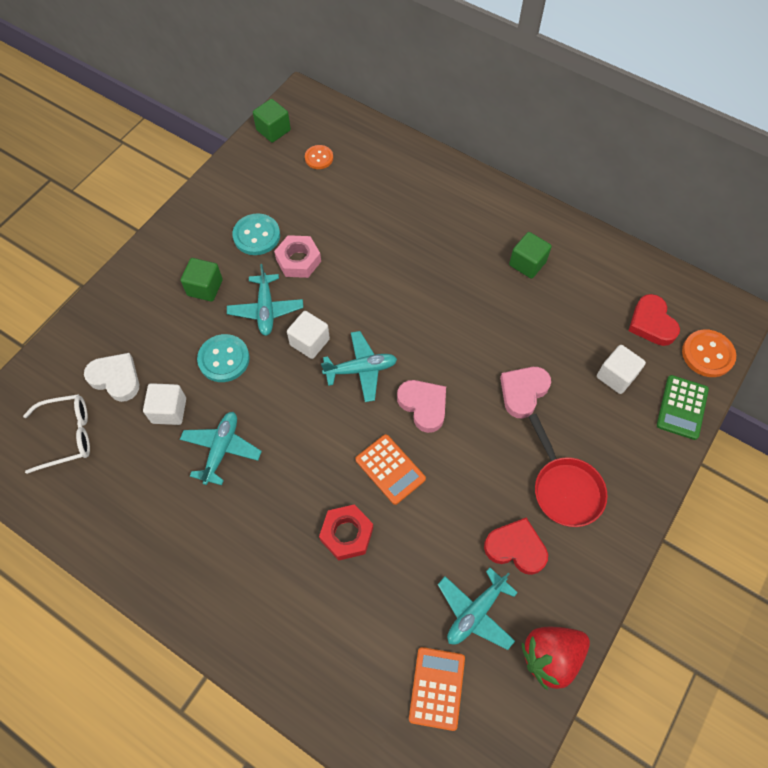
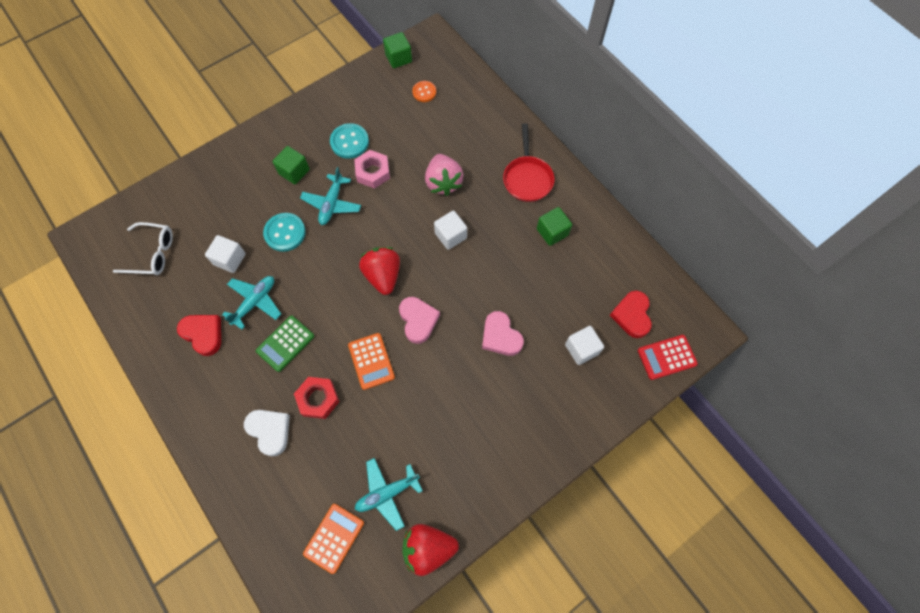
camera: 20 degrees right, 5 degrees up
(116, 378) = (202, 222): white heart -> white heart (270, 431)
(309, 342) = (354, 240): white cube -> white cube (450, 236)
(361, 369) = (383, 275): turquoise plane -> red strawberry
(384, 247) = (443, 182): none -> pink strawberry
(516, 548) = (439, 456): red heart -> red heart (203, 334)
(523, 392) = (500, 336): pink heart -> pink heart turned 90 degrees counterclockwise
(565, 489) = (498, 425): red pan -> red pan (527, 178)
(682, 407) = (623, 393): green calculator -> green calculator (285, 343)
(707, 354) = (666, 357): orange button -> red calculator

